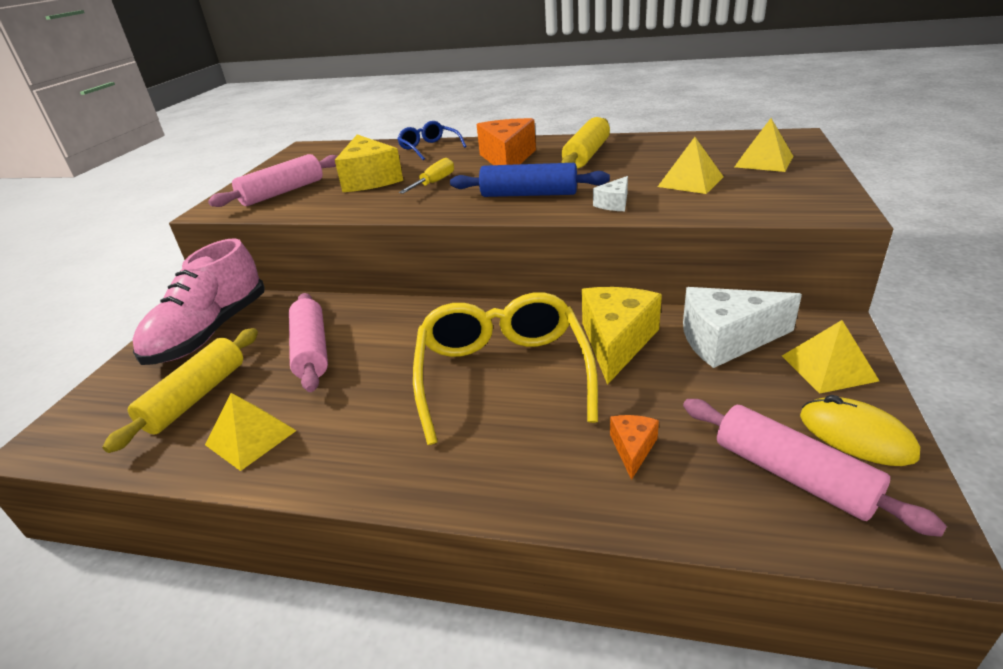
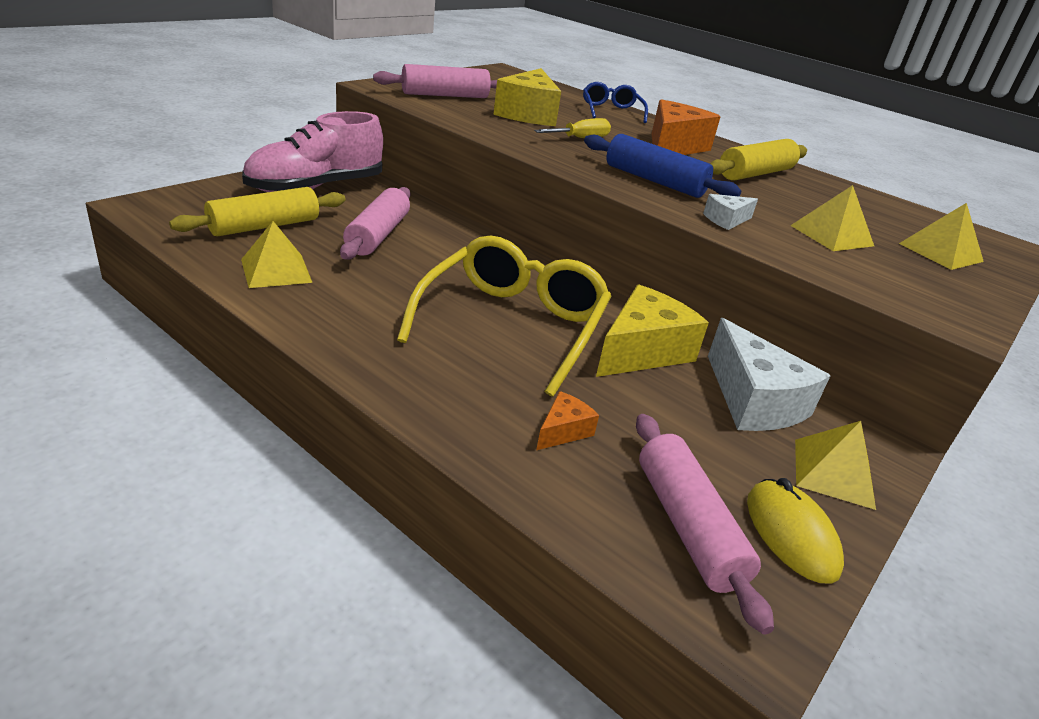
camera: 20 degrees right, 0 degrees up
(726, 340) = (753, 401): white cheese -> white cheese turned 135 degrees counterclockwise

